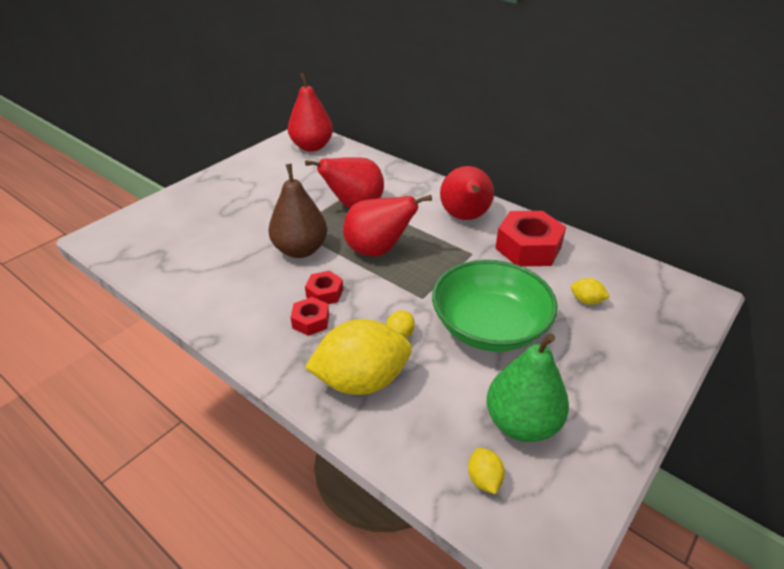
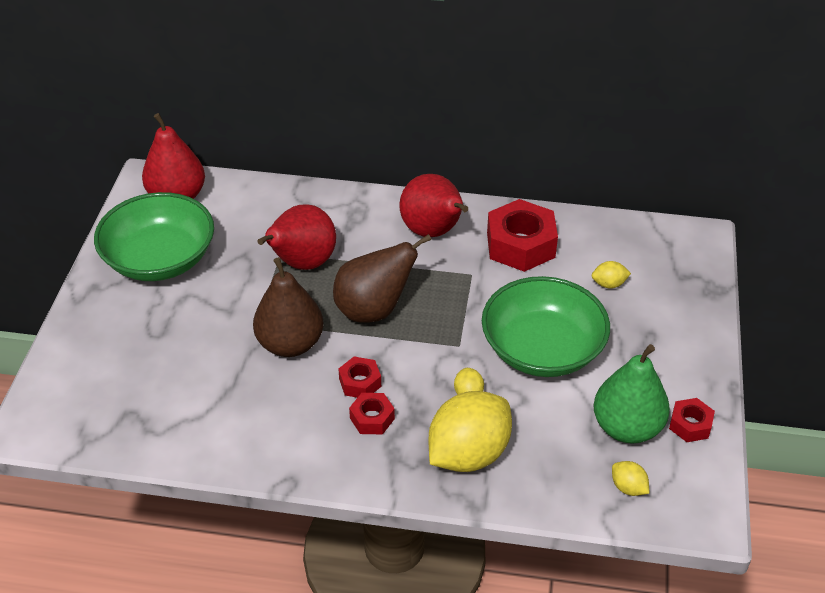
camera: 30 degrees left, 5 degrees up
(268, 174) = (160, 259): none -> green bowl
(378, 250) = (374, 310): red pear -> brown pear
(589, 450) = (690, 425): none -> red nut

